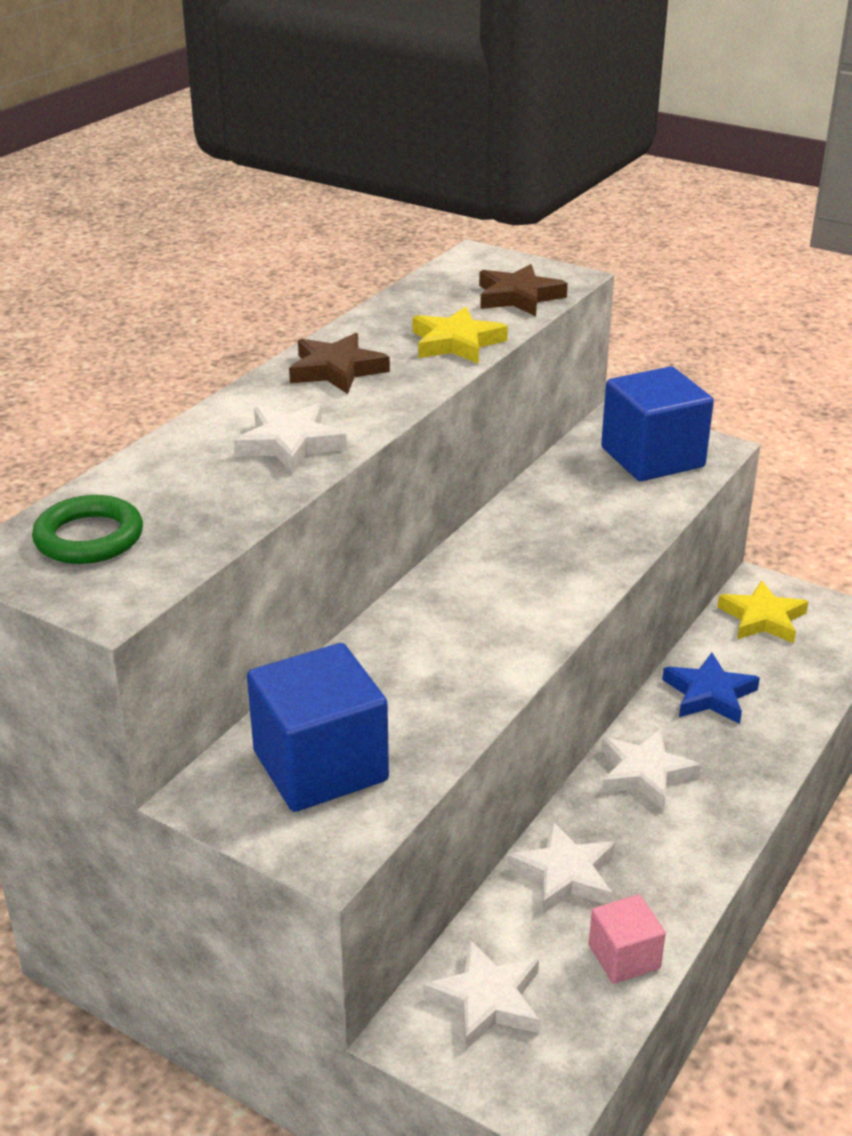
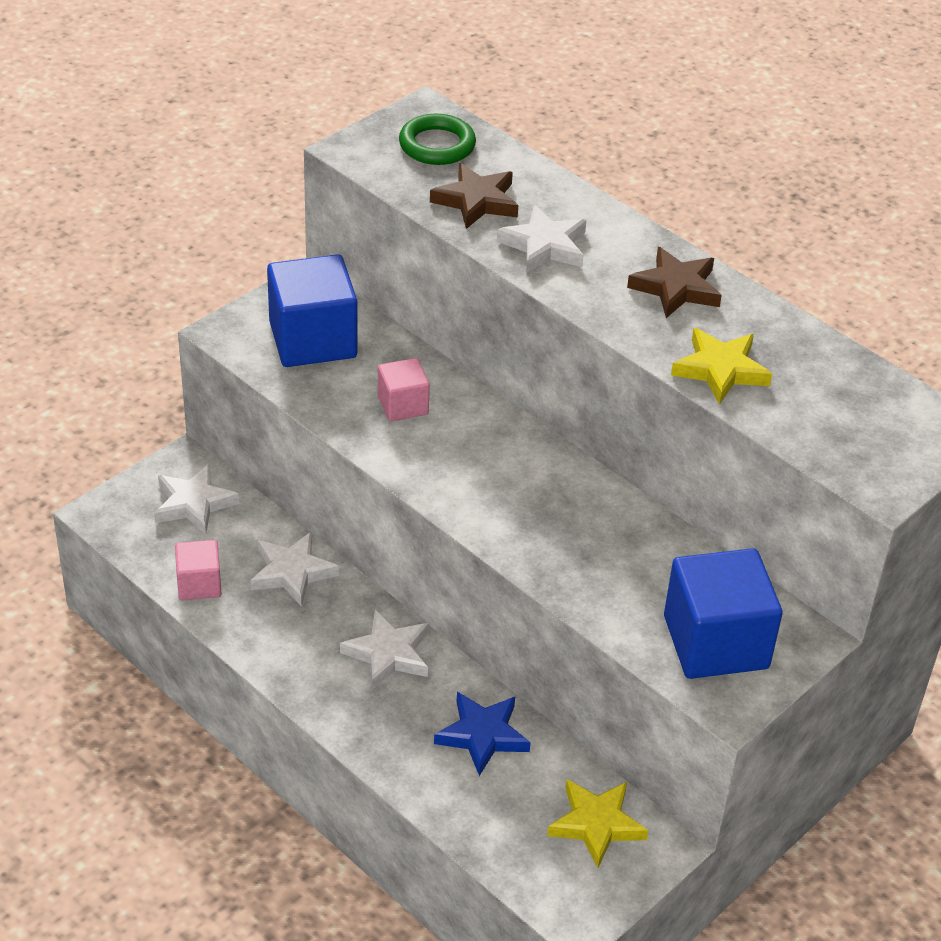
camera: 100 degrees right, 10 degrees up
(419, 671) = (402, 405): none -> pink cube
(518, 297) = (828, 435): brown star -> brown star (476, 201)

